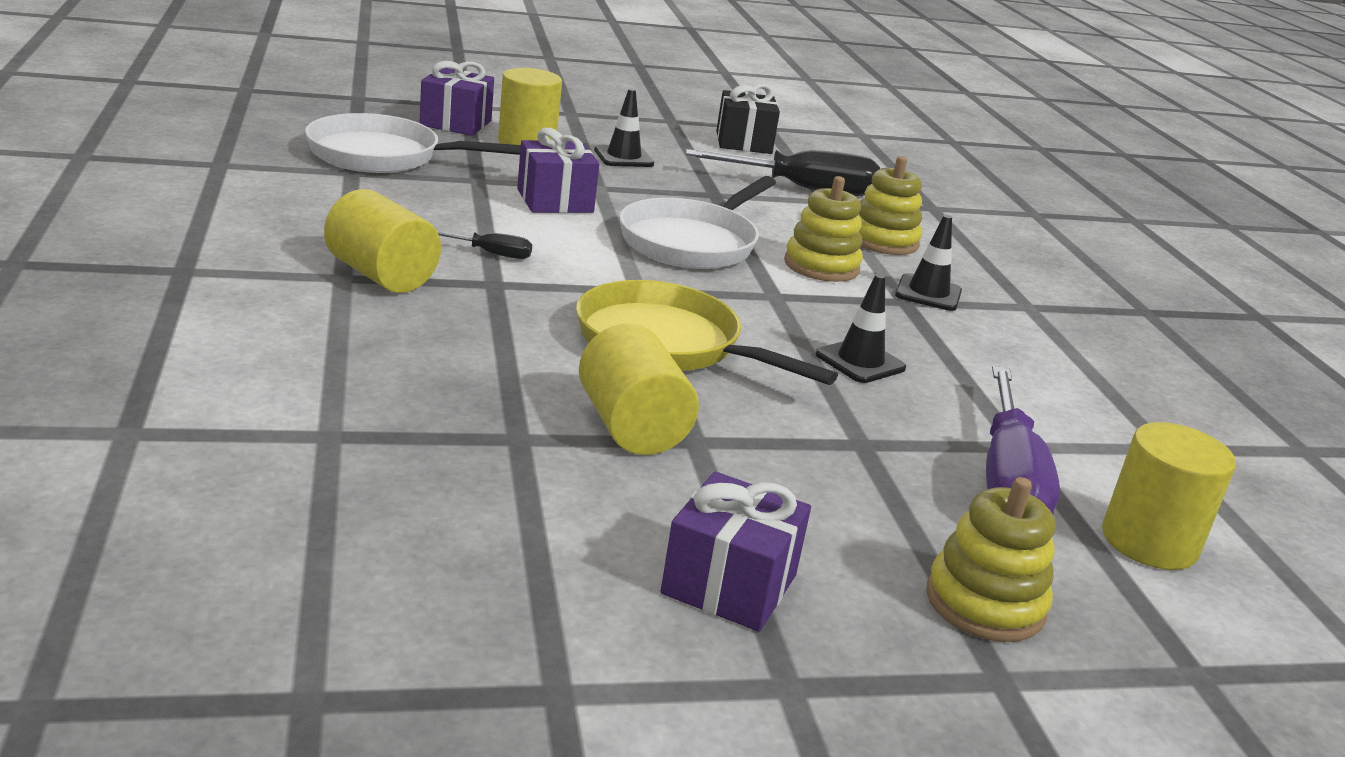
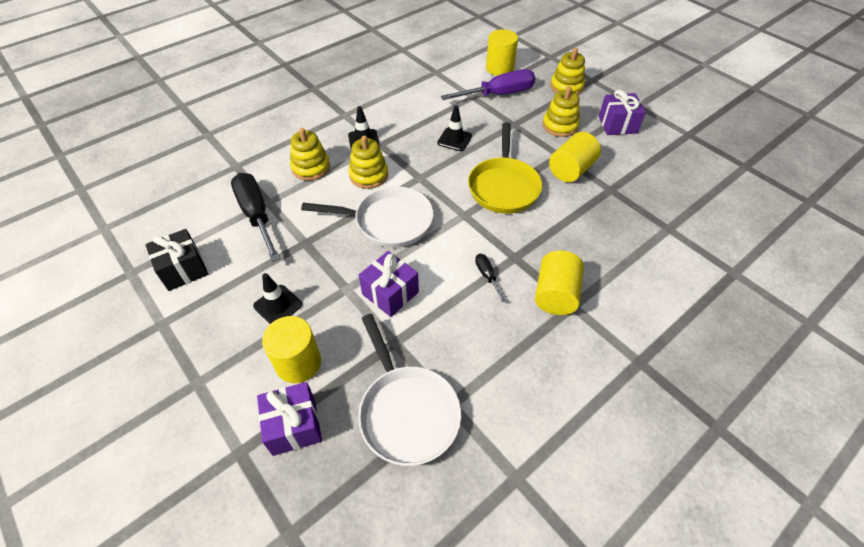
camera: 115 degrees left, 25 degrees up
(803, 495) = (560, 126): none -> yellow stacking toy

